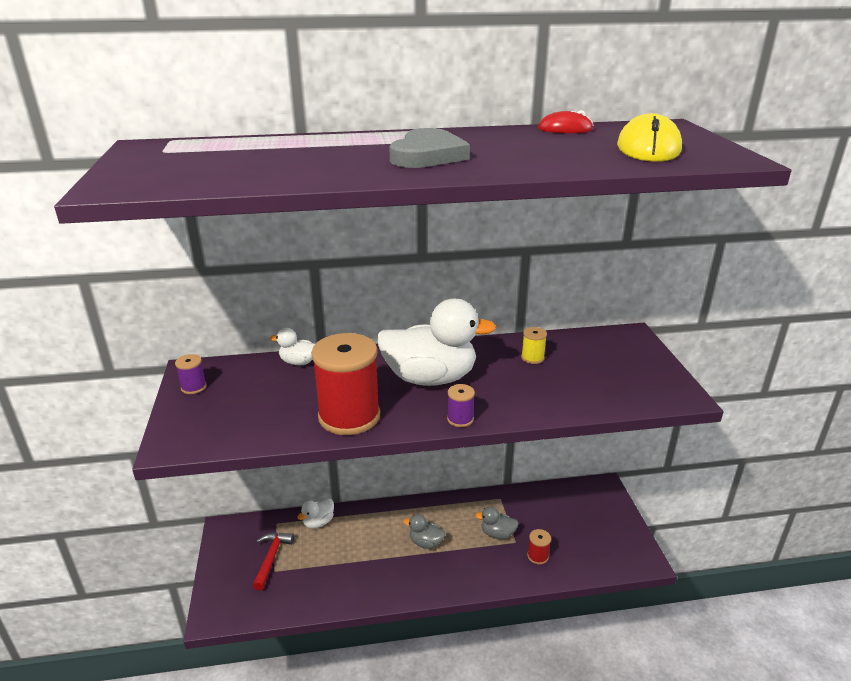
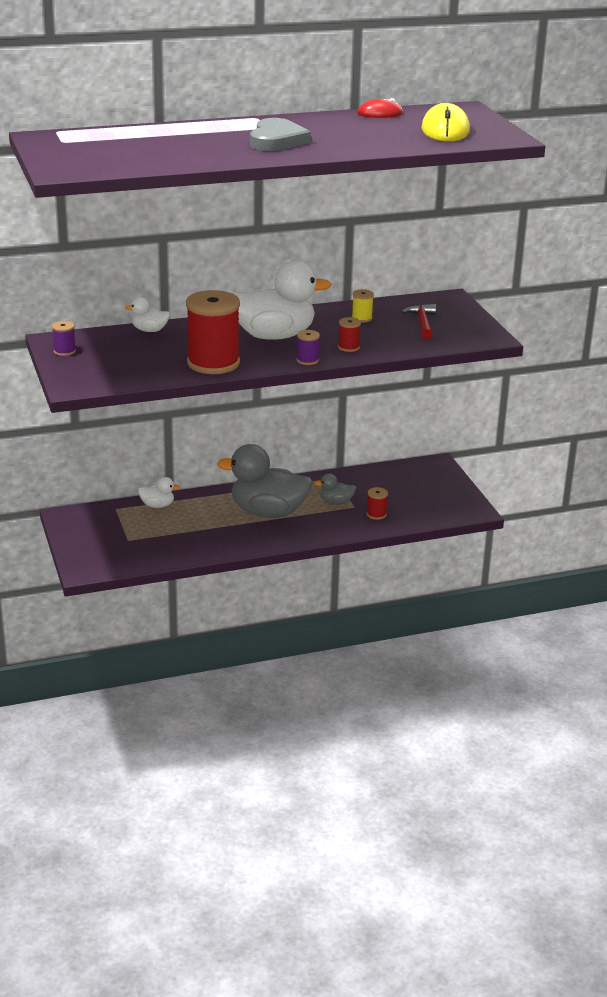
camera: 10 degrees left, 0 degrees up
(271, 558) = (121, 532): red hammer -> red hammer (422, 323)
(318, 522) = (157, 505): white duck -> white duck turned 120 degrees counterclockwise
(426, 542) = (268, 512): grey duck -> grey duck, size x2.25
(512, 401) = (348, 347): none -> red spool

